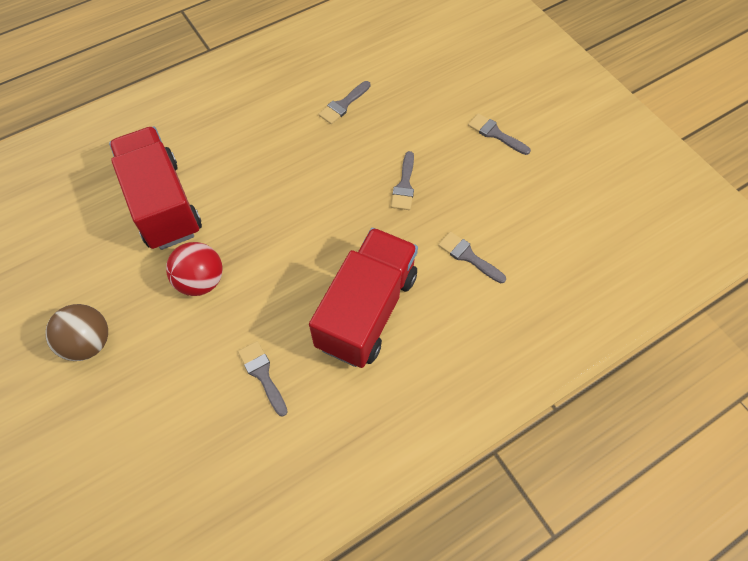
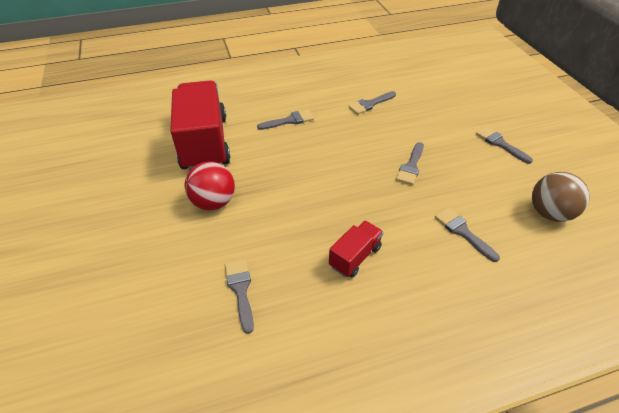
camera: 15 degrees right, 15 degrees down
(89, 342) = (102, 229): brown ball -> brown ball (549, 213)
(254, 150) = (289, 121): none -> grey brush
(367, 310) = (355, 256): red truck -> red truck, size x0.47

